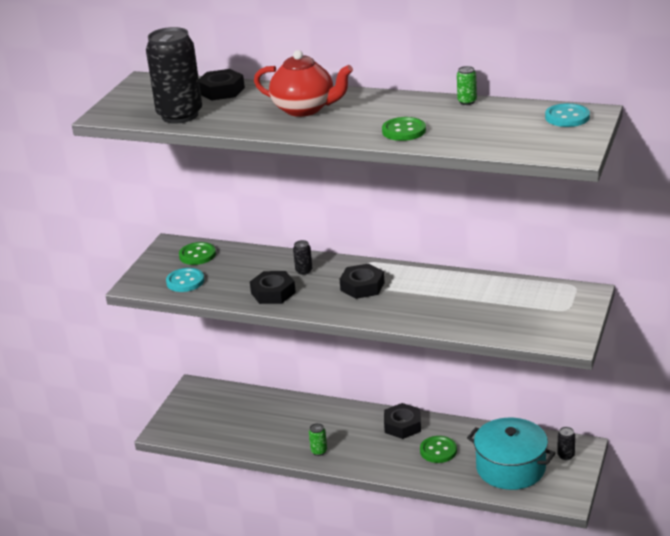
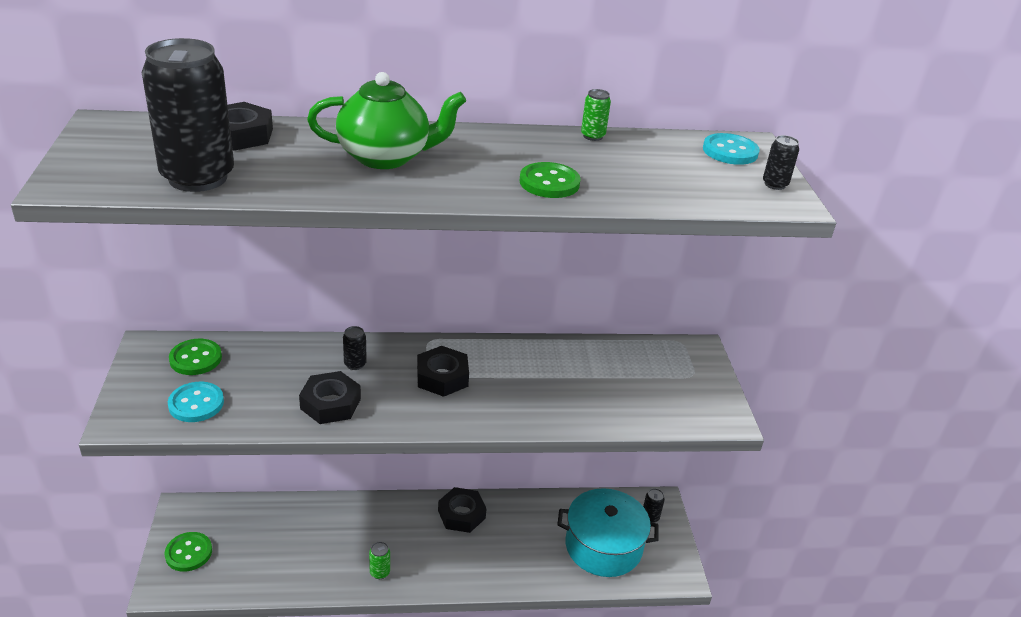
camera: 30 degrees left, 5 degrees up
(305, 109) = (386, 157): red teapot -> green teapot
(438, 451) = (516, 540): green button -> green button (188, 553)
(577, 142) = (775, 184): none -> black can

